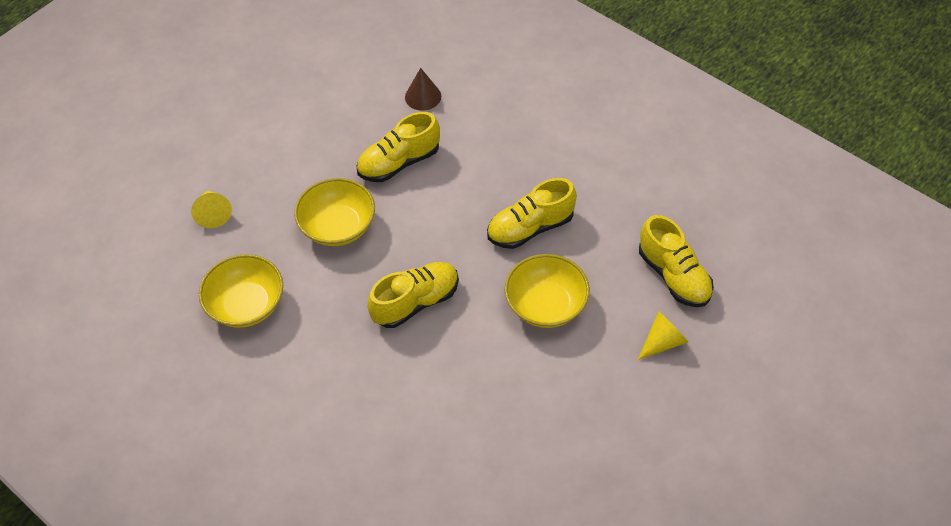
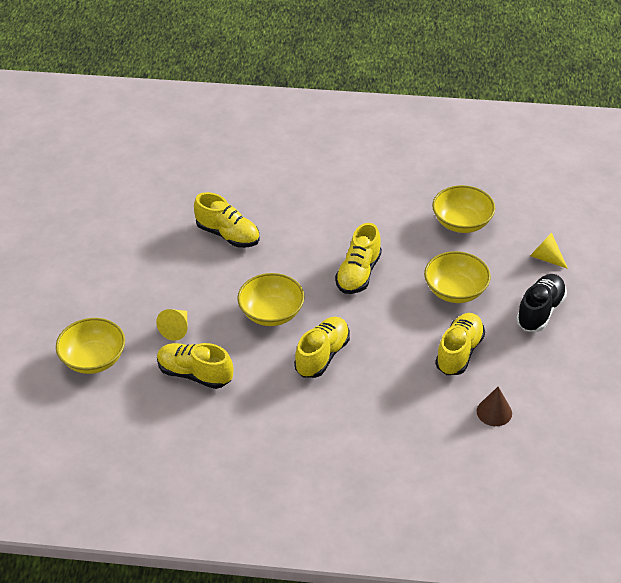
camera: 145 degrees right, 10 degrees down
(284, 162) = (540, 311): none -> black shoe
(520, 445) = (228, 235): none -> yellow shoe
(776, 353) = (93, 359): none -> yellow bowl

